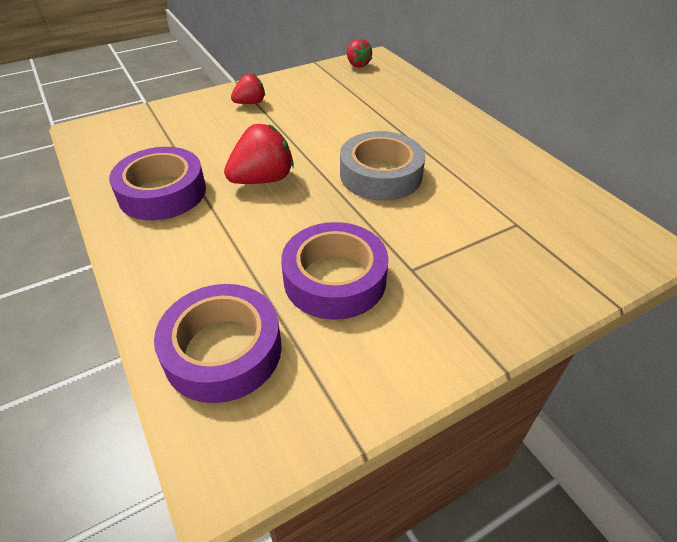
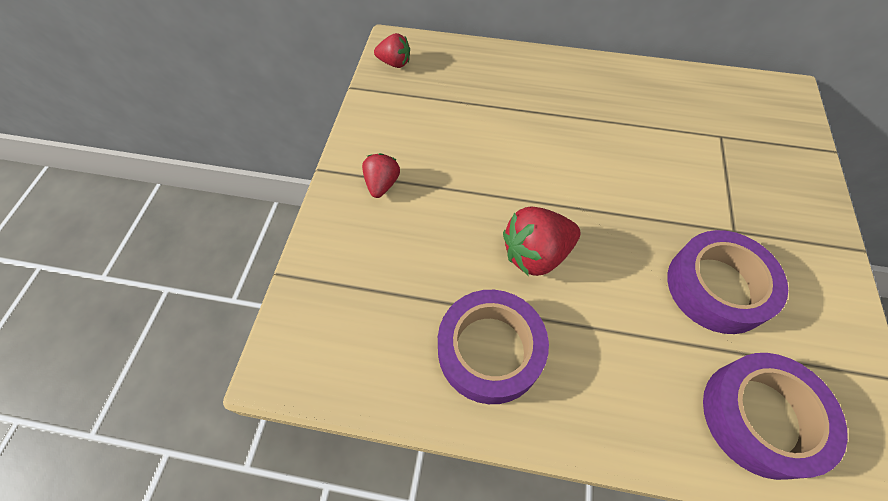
camera: 50 degrees left, 15 degrees up
(263, 179) = (536, 254): red strawberry -> red strawberry turned 120 degrees counterclockwise
(381, 175) = (598, 168): grey tape -> none

